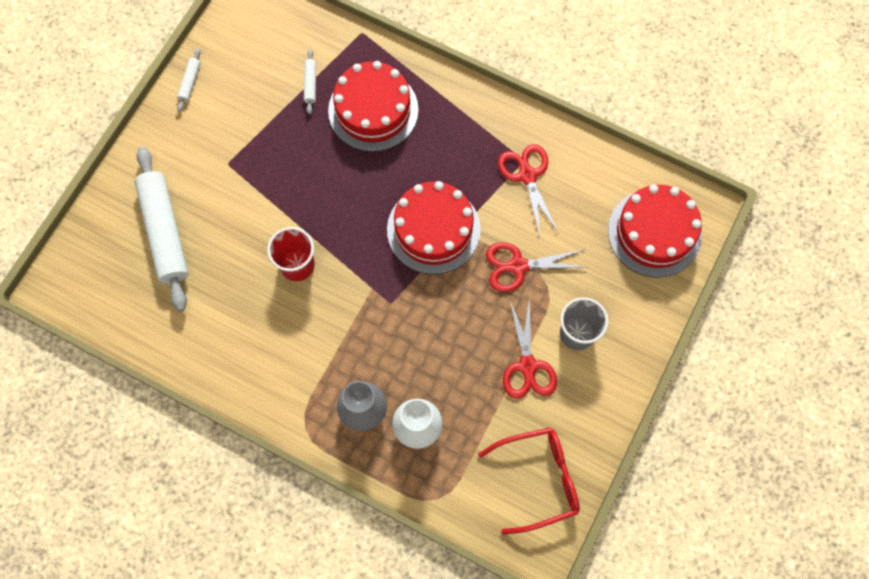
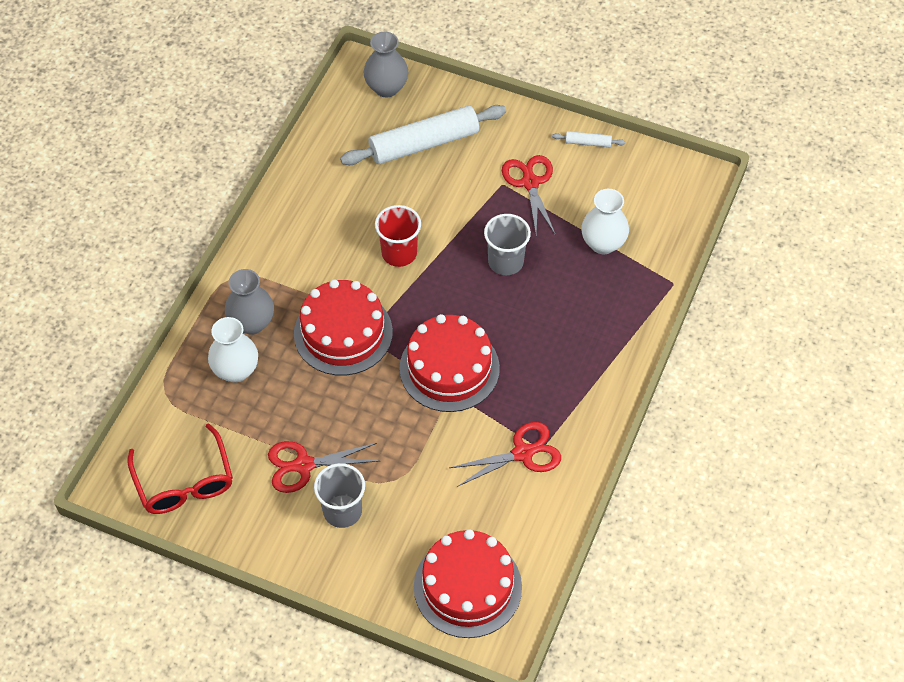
camera: 85 degrees right, 15 degrees down
(83, 263) = (386, 88): none -> grey vase
(310, 84) = (603, 243): white rolling pin -> white vase
(320, 169) = (505, 262): none -> grey cup
(373, 110) = (581, 302): red cake -> red cake (343, 333)
(518, 266) = (415, 450): red scissors -> red scissors (530, 183)

